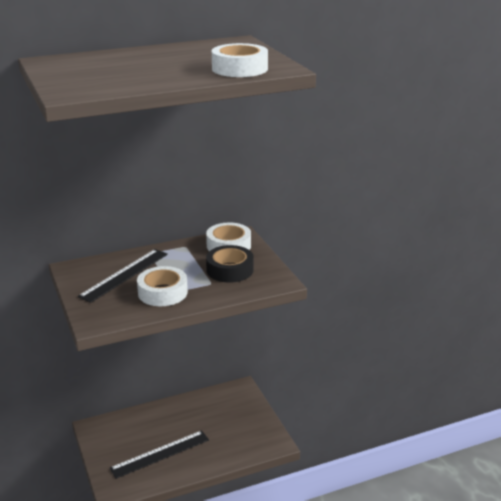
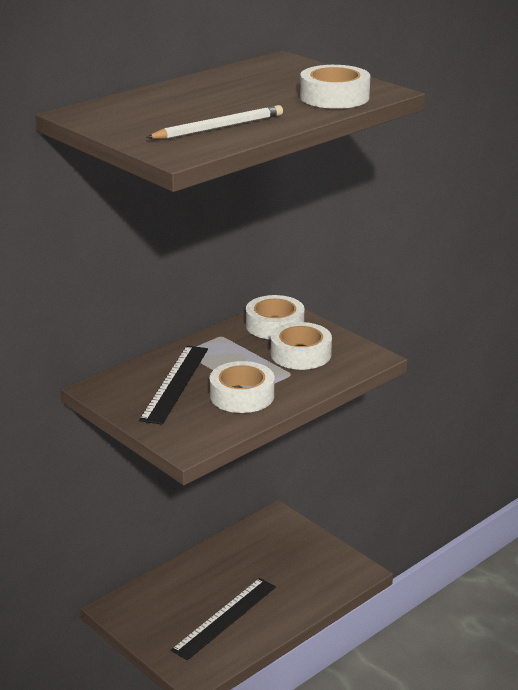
camera: 20 degrees left, 0 degrees up
(123, 80) = (218, 127): none -> white pencil
(230, 270) = (300, 354): black tape -> white tape

